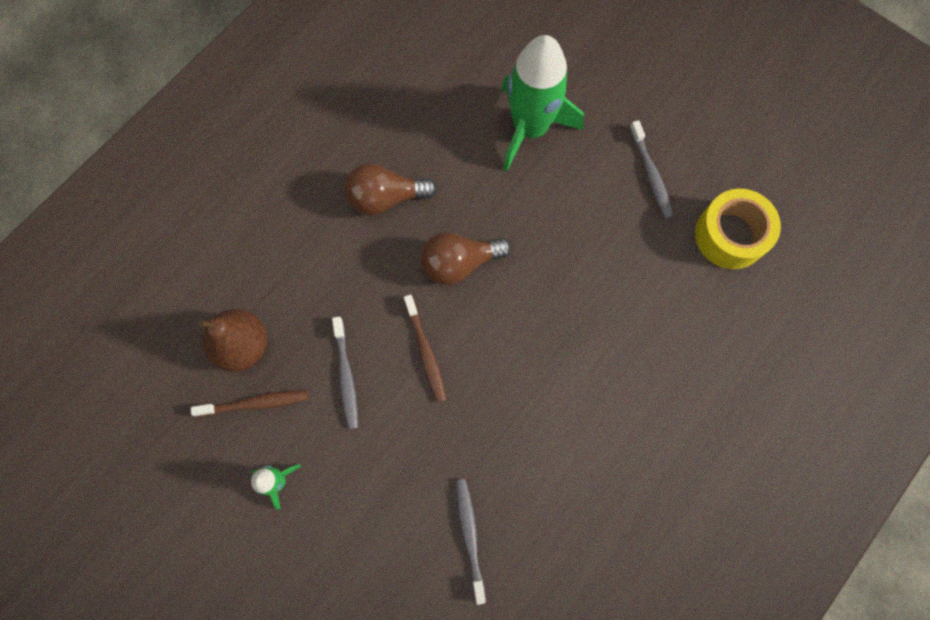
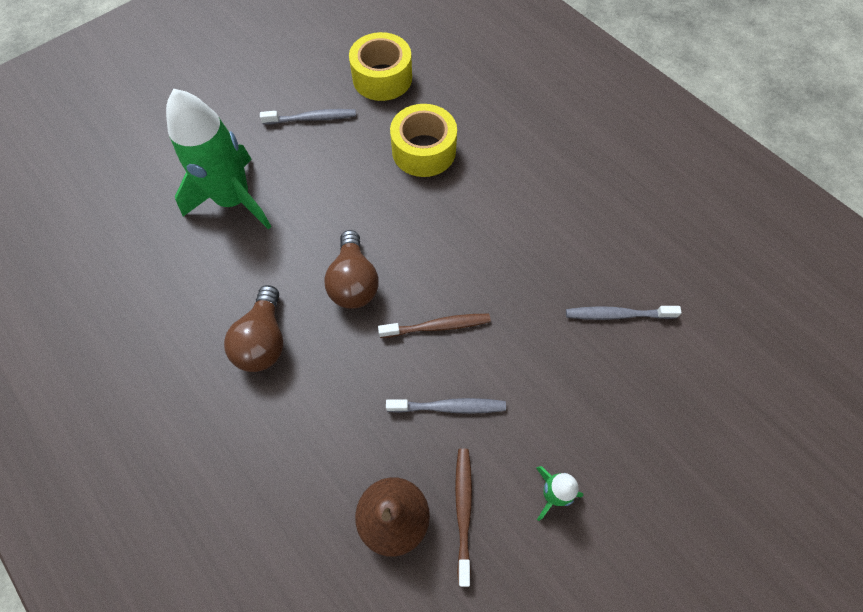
camera: 80 degrees left, 10 degrees down
(636, 301) = (424, 151): none -> yellow tape

